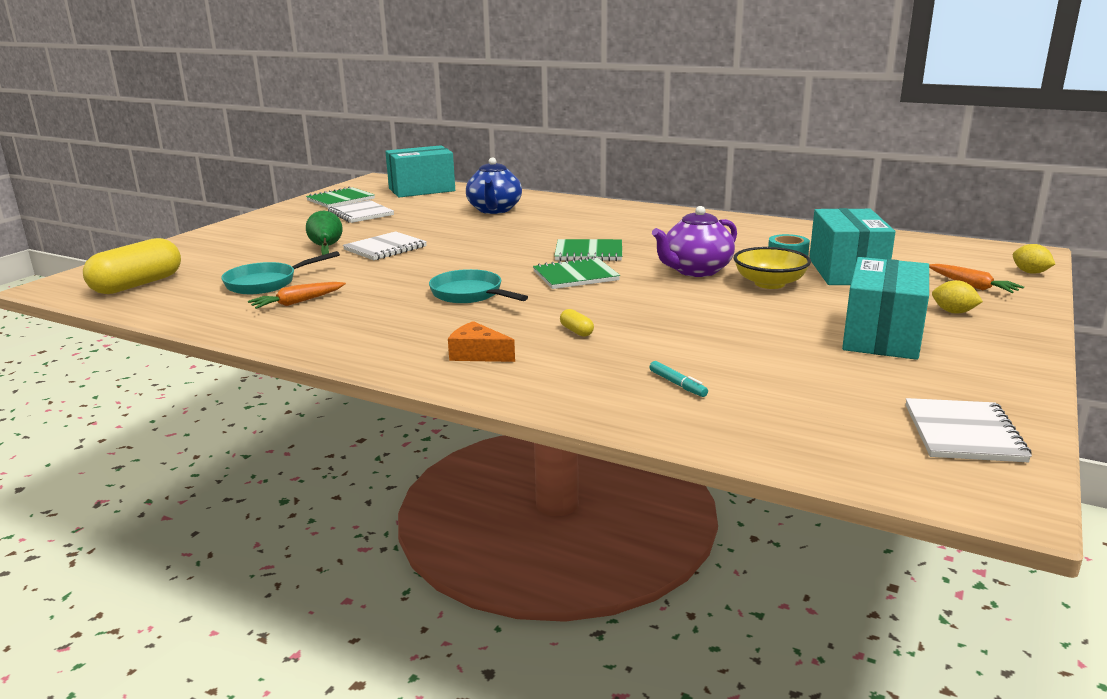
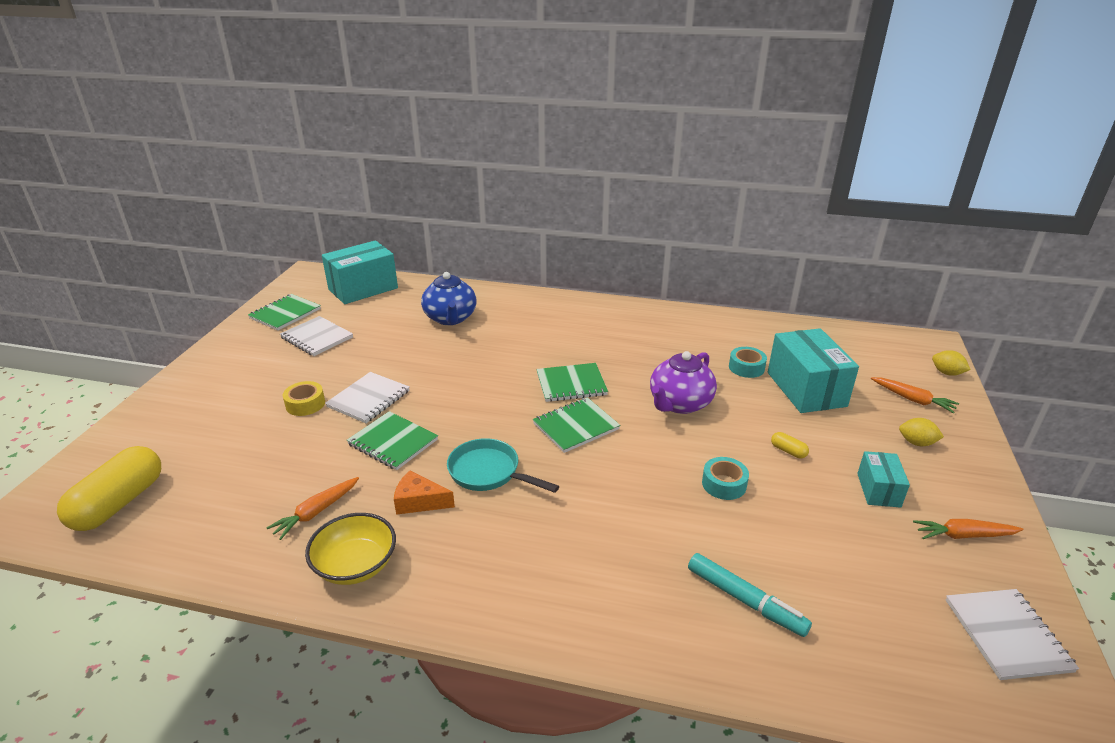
camera: 15 degrees left, 10 degrees up
(266, 283) = (267, 480): turquoise pan -> none
(326, 247) = (305, 404): green pear -> yellow tape
(391, 272) = (393, 442): none -> green notebook
(478, 354) = (540, 580): orange cheese -> orange cheese (419, 501)
(576, 331) = (617, 523): yellow capsule -> yellow capsule (788, 451)
(677, 384) = (745, 600): turquoise marker -> turquoise marker, size x1.80
(707, 319) = (724, 484): none -> turquoise tape
(769, 283) = (751, 417): yellow bowl -> yellow bowl (355, 565)
(882, 336) = (878, 490): turquoise box -> turquoise box, size x0.53
(962, 371) = (963, 535): none -> orange carrot

